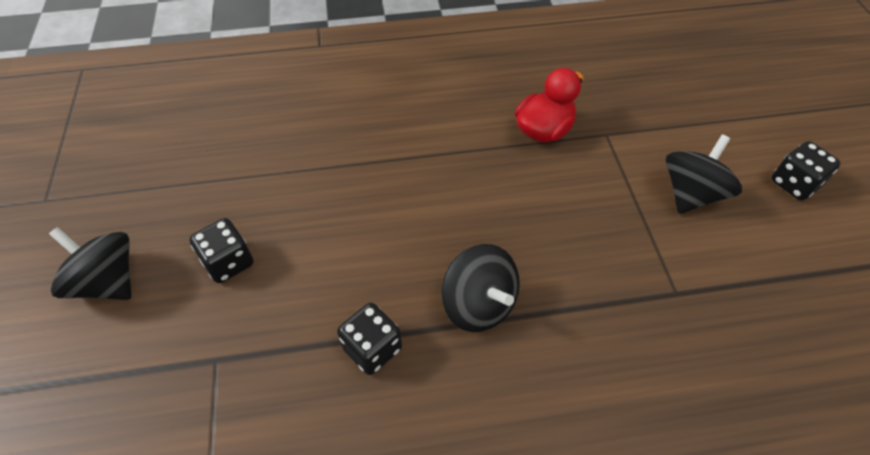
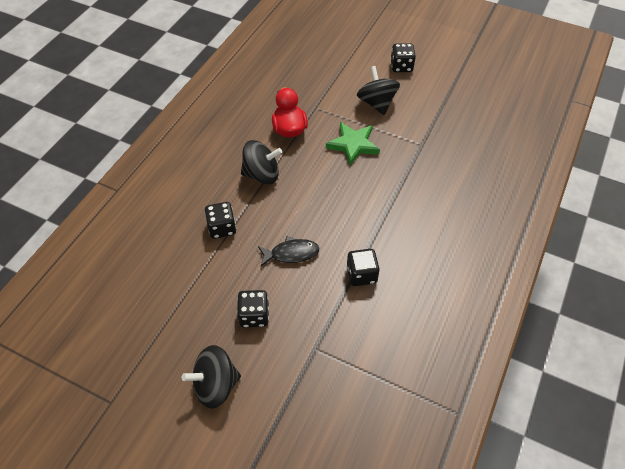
camera: 55 degrees left, 0 degrees up
(336, 156) = (222, 228): none -> black dice
(349, 246) = (291, 253): none -> black fish
(479, 304) = (370, 218): black spinning top -> black spinning top (262, 175)
(588, 209) = (353, 145): none -> green star

